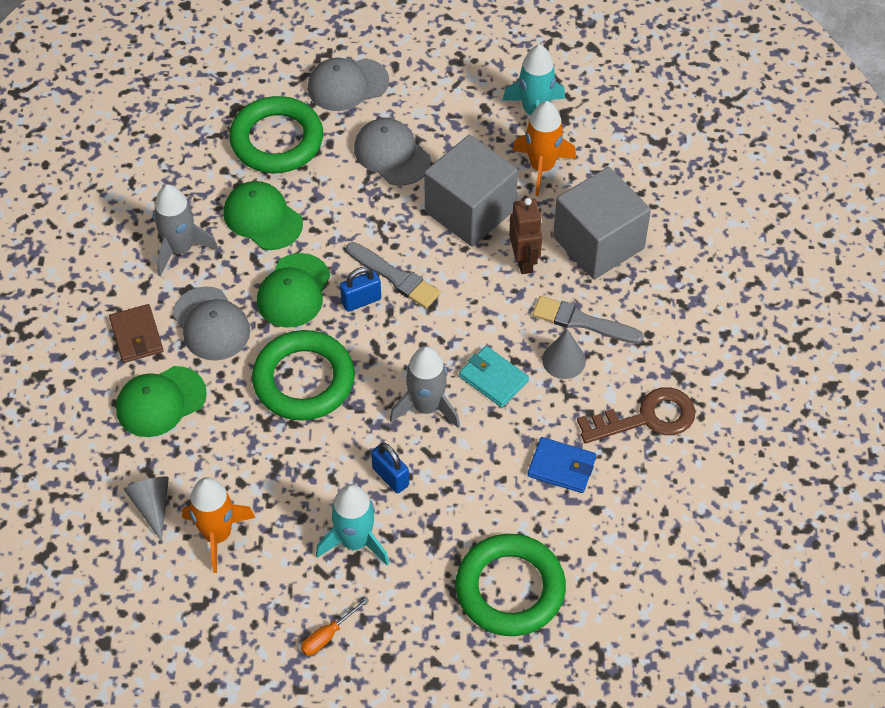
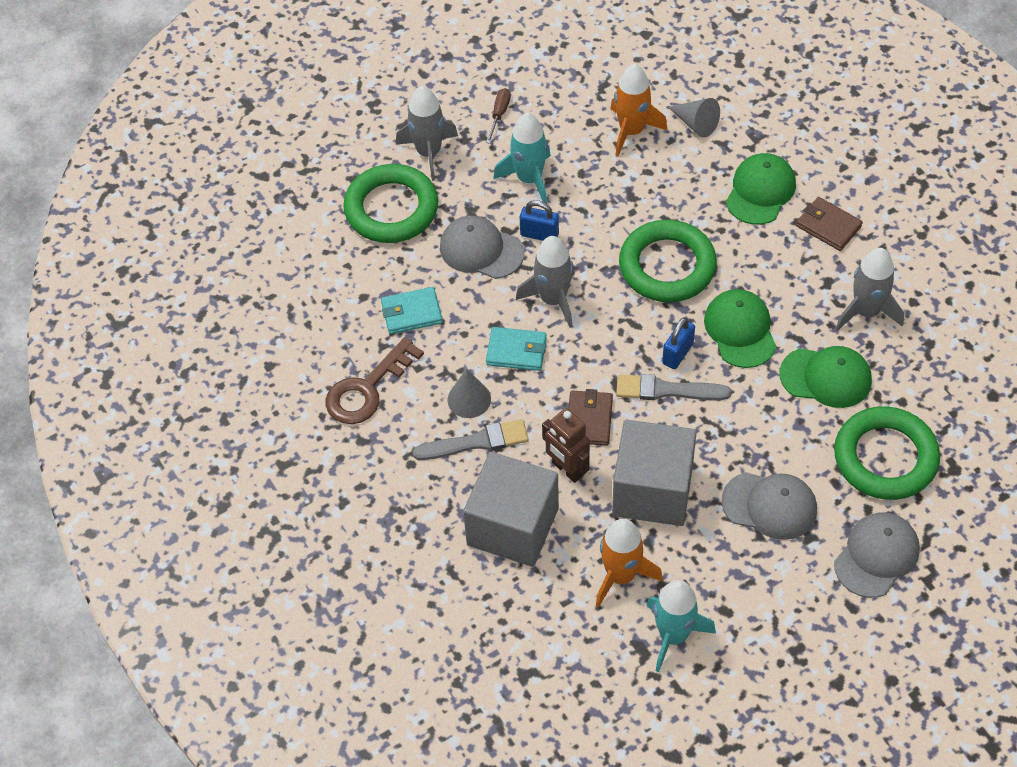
camera: 150 degrees right, 0 degrees up
(211, 324) = (780, 267): grey cap -> grey cap (481, 250)
(327, 635) = (499, 114): orange screwdriver -> brown screwdriver
(430, 633) = (428, 152): none -> grey rocket
(477, 288) = (589, 420): none -> brown wallet
(561, 467) = (411, 313): blue wallet -> turquoise wallet

